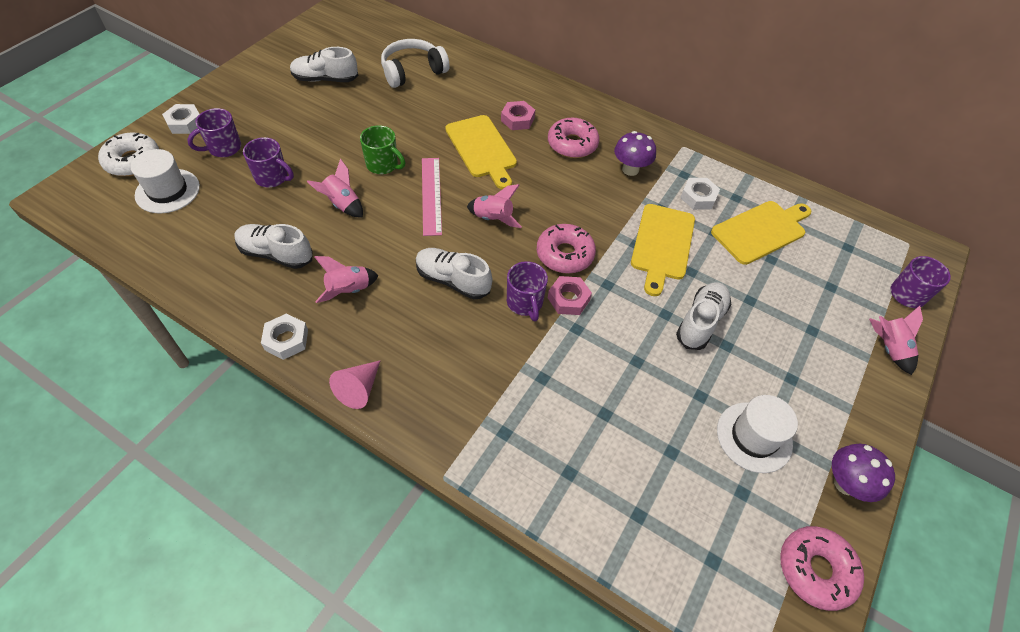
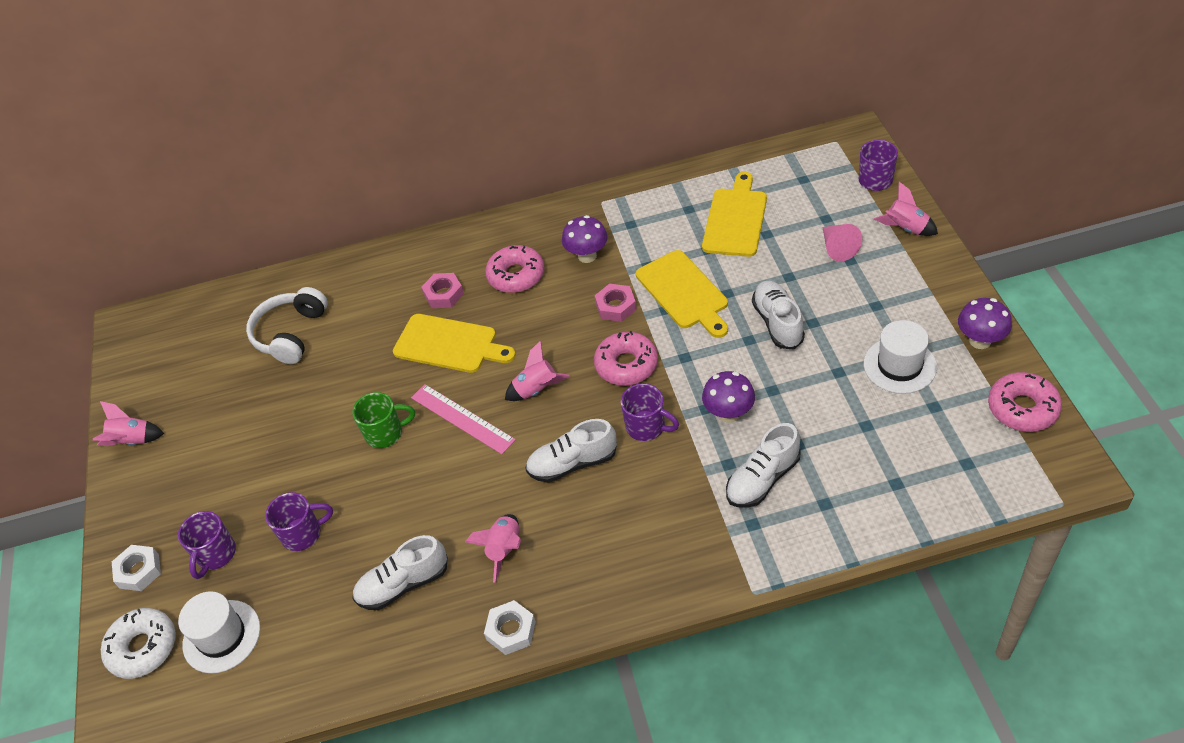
camera: 35 degrees left, 5 degrees down
(325, 79) = (217, 412): white shoe -> white shoe (762, 479)
(342, 204) = (399, 495): pink rocket -> pink rocket (133, 441)
(359, 389) = (616, 603): pink cone -> pink cone (837, 248)
(568, 299) = (672, 394): pink nut -> pink nut (616, 306)
(587, 347) = (728, 414): none -> purple mushroom
(698, 197) = (663, 233): white nut -> none

